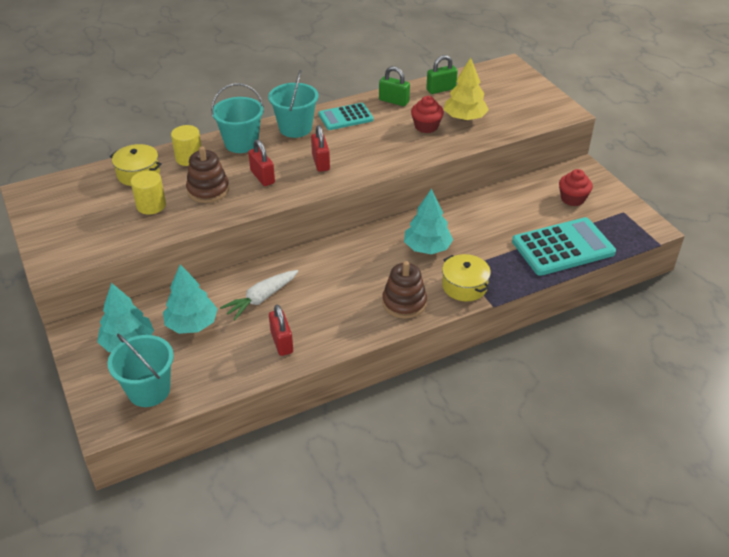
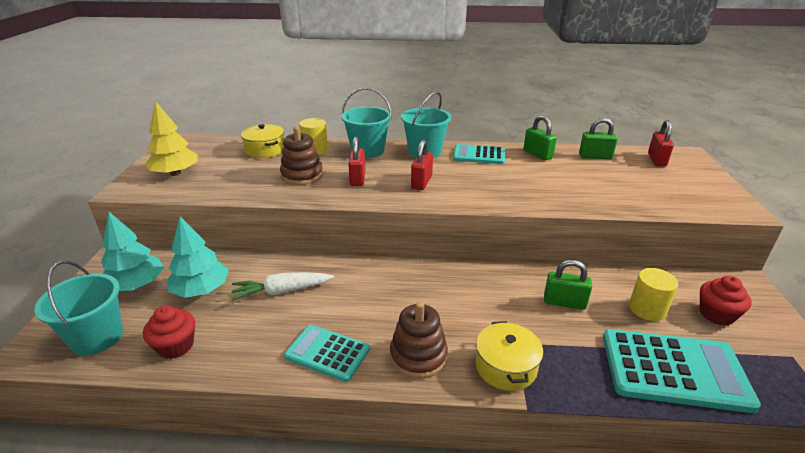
camera: 30 degrees right, 10 degrees down
(151, 205) = (246, 173): yellow cylinder -> yellow cylinder (647, 309)
(281, 342) = (255, 344): red padlock -> red padlock (656, 160)
(340, 326) = (327, 353): none -> turquoise calculator
(426, 126) = (555, 181): red cupcake -> red cupcake (175, 346)
(427, 248) = (491, 305): turquoise tree -> none
(465, 118) = (605, 185): yellow tree -> yellow tree (175, 173)
(475, 227) = (564, 302): none -> green padlock

